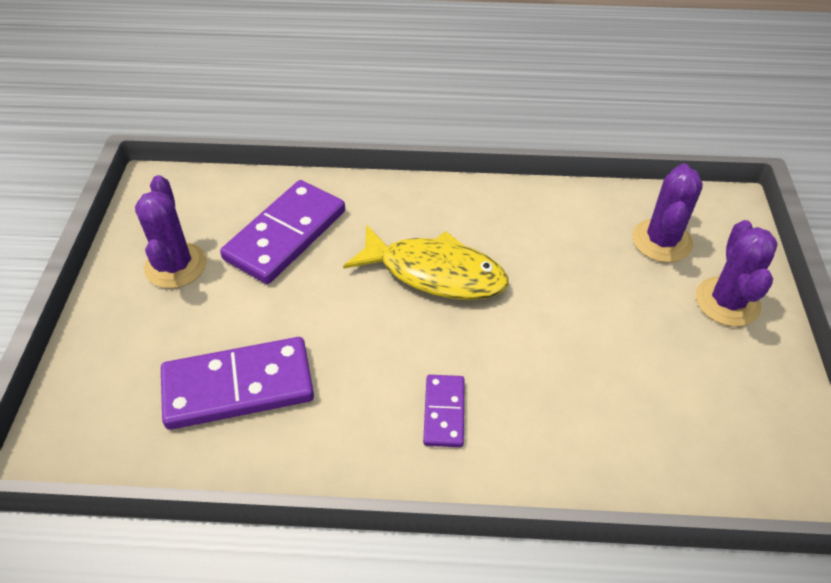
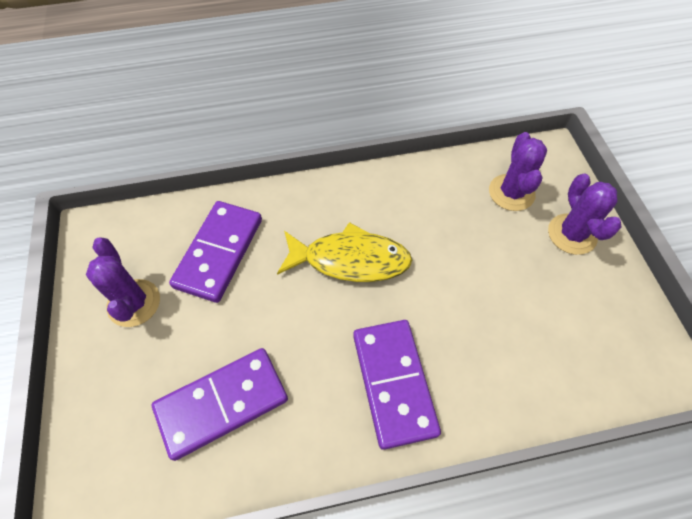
camera: 15 degrees left, 10 degrees up
(444, 412) = (393, 383): purple domino -> purple domino, size x1.90

